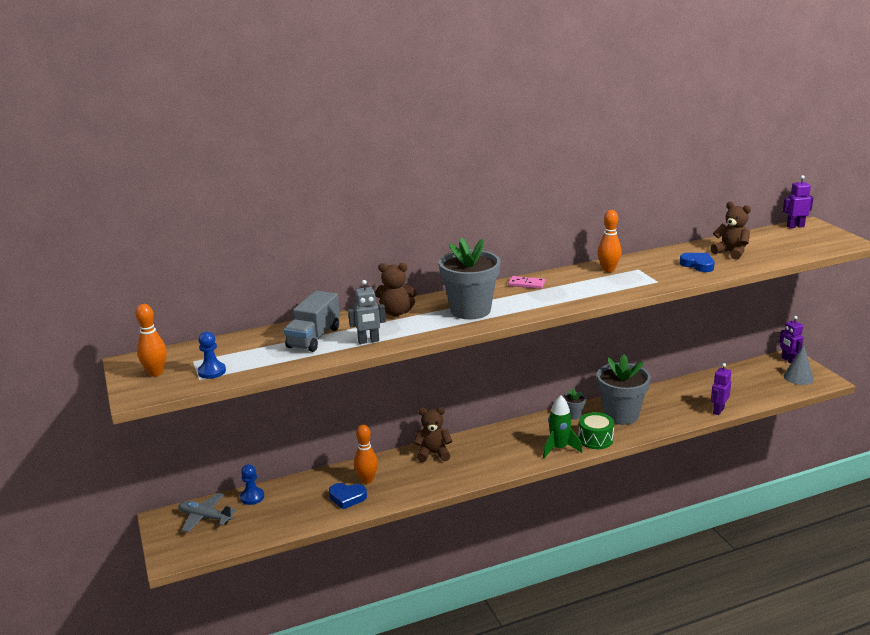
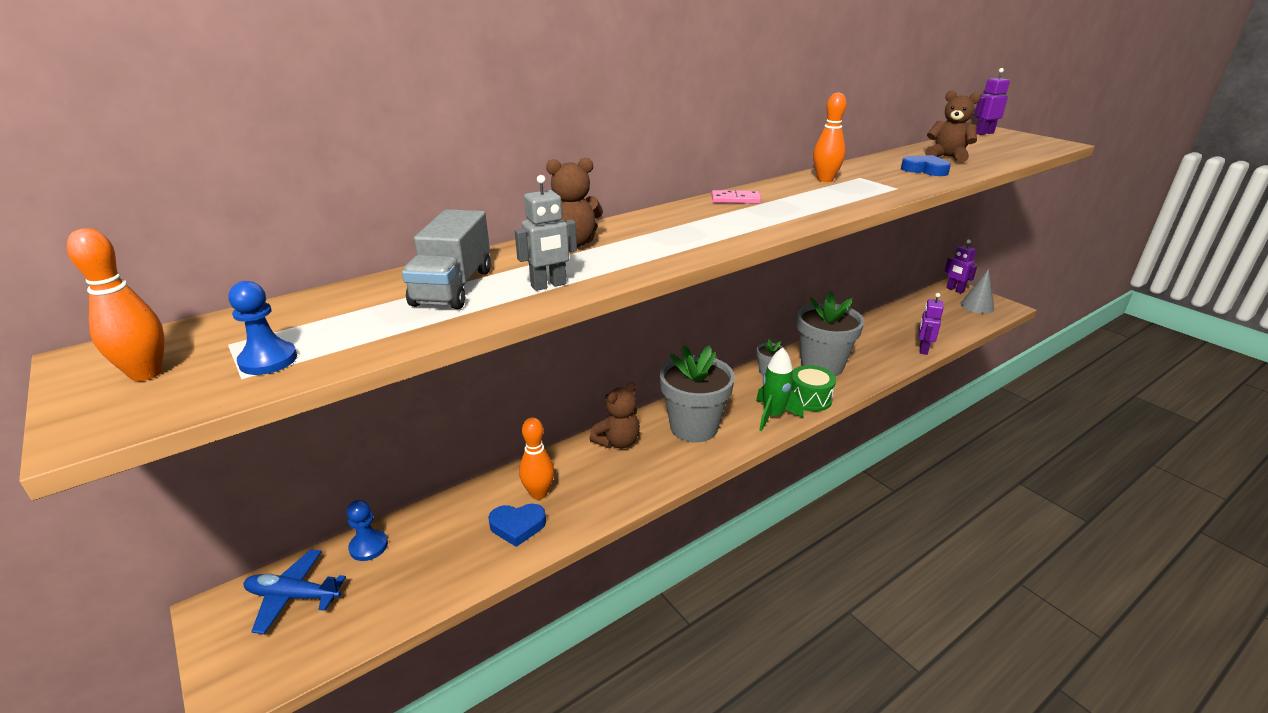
camera: 15 degrees left, 5 degrees up
(205, 517) = (293, 596): grey plane -> blue plane
(433, 453) = (617, 442): brown teddy bear -> brown teddy bear turned 150 degrees clockwise
(470, 310) = (682, 233): grey flower pot -> grey flower pot (693, 427)

